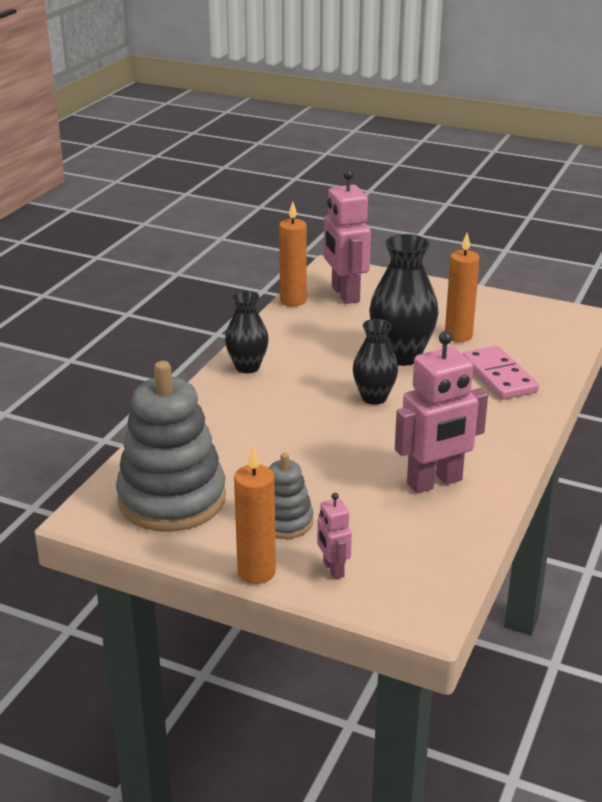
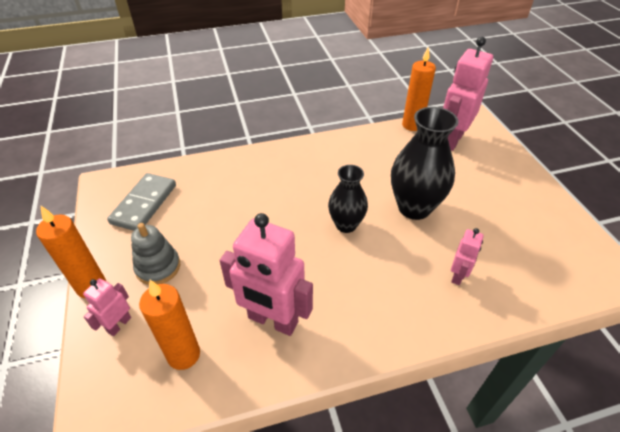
camera: 50 degrees right, 15 degrees up
(172, 499) = (144, 204): grey stacking toy -> grey domino
(247, 367) = (314, 151): black vase -> none
(458, 336) = (480, 220): orange candle -> orange candle (184, 355)
(499, 376) = (458, 276): pink domino -> pink robot

